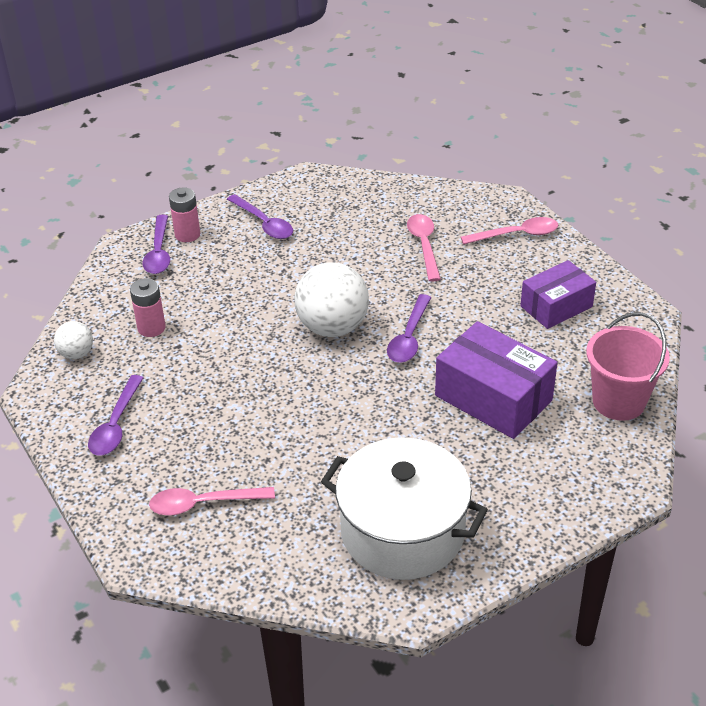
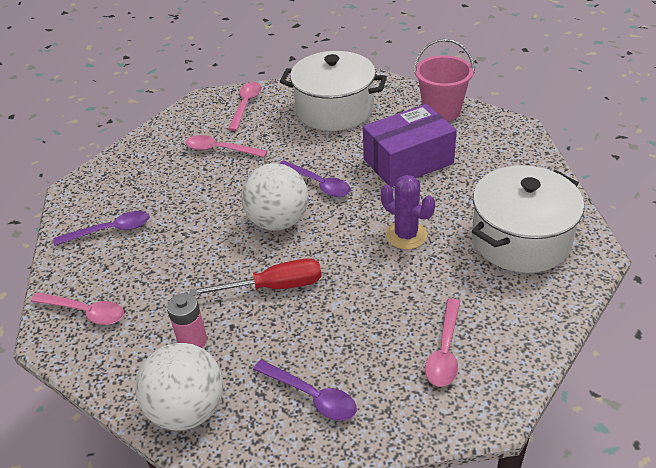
camera: 65 degrees left, 0 degrees up
(76, 354) = (187, 410): white ball -> white ball, size x1.98
(159, 252) = (85, 312): purple spoon -> pink spoon
(187, 234) = (78, 285): pink battery -> none
(238, 356) = (274, 287): none -> red screwdriver
(360, 431) = (406, 235): none -> purple cactus
(556, 306) = (334, 110): purple box -> white pot

